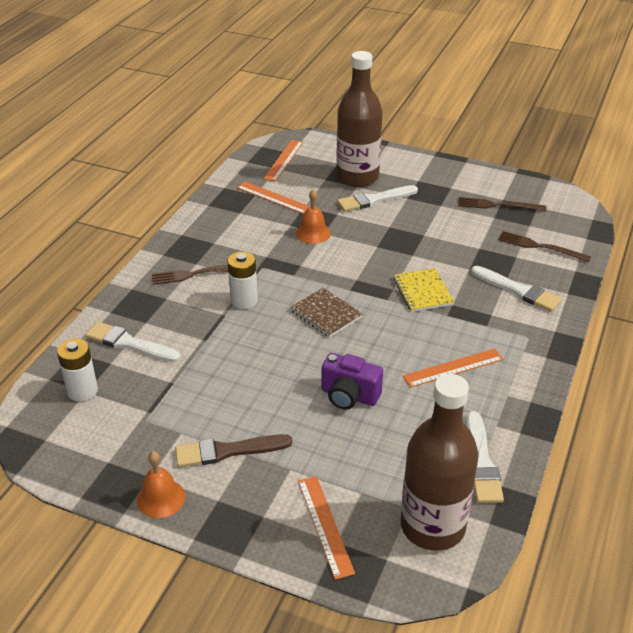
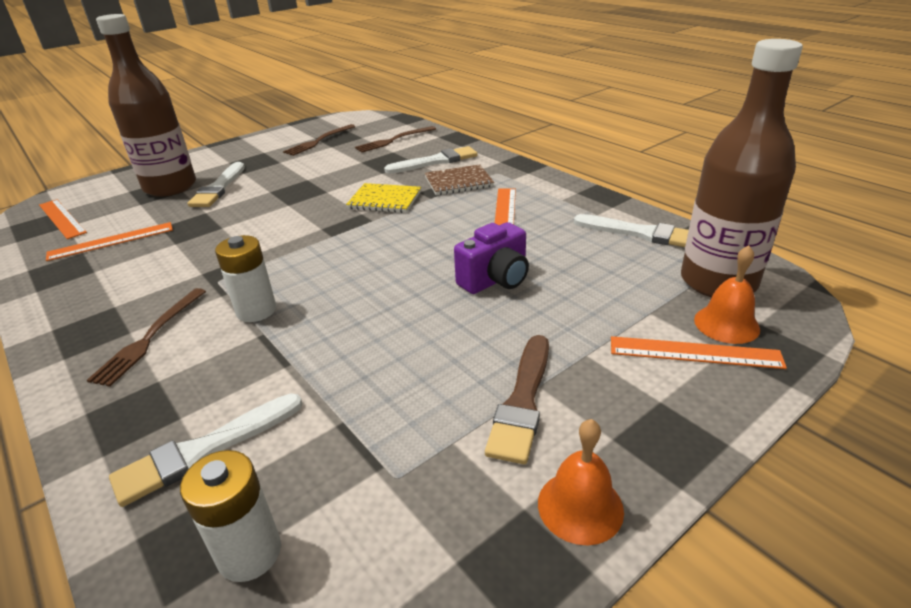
camera: 60 degrees left, 5 degrees down
(313, 233) = (212, 233): orange bell -> orange bell (726, 324)
(326, 314) = (351, 260): brown notebook -> brown notebook (458, 182)

